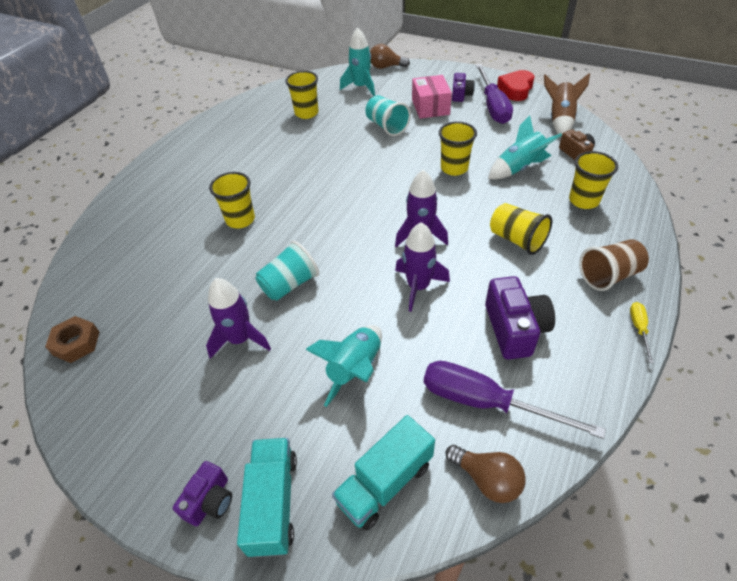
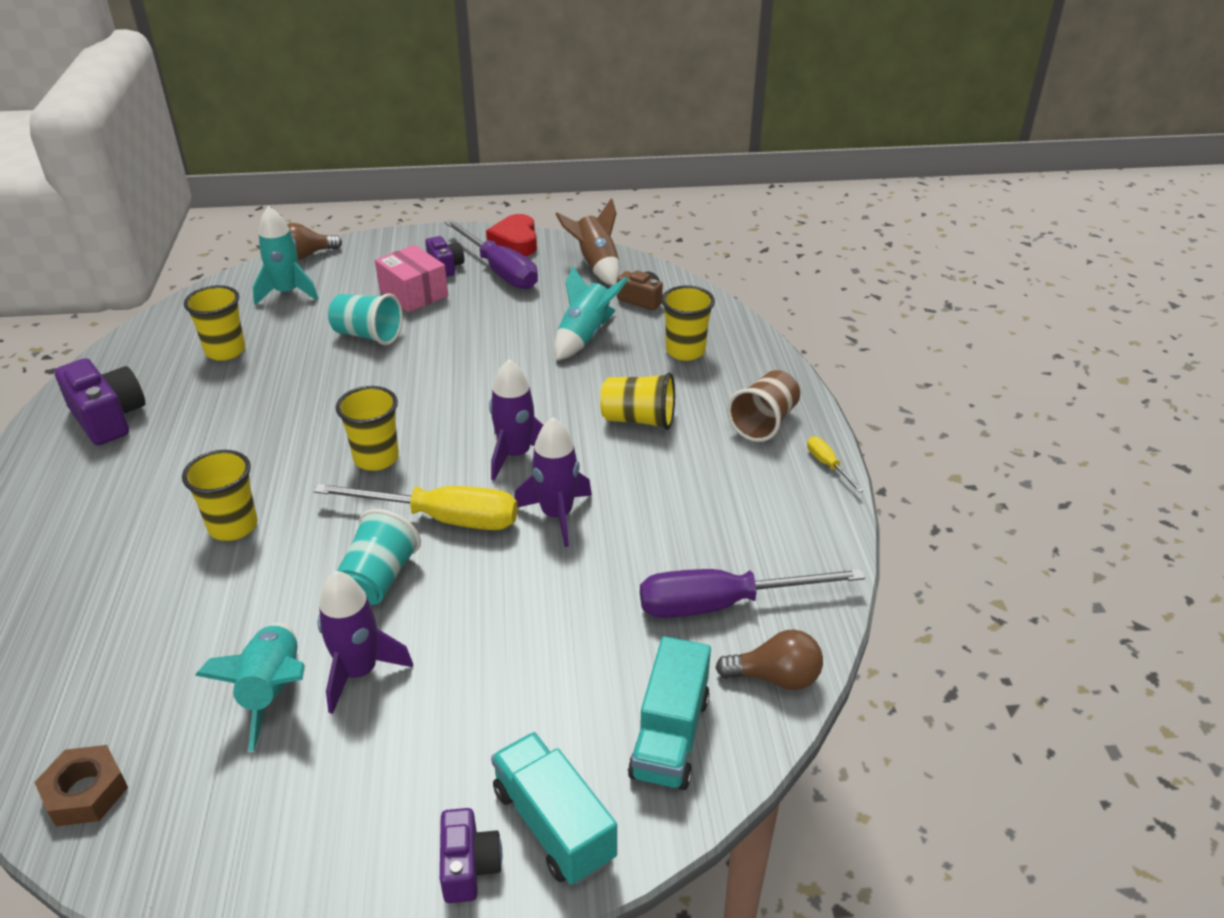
camera: 35 degrees left, 10 degrees down
(349, 260) = (442, 519): none -> yellow screwdriver
(355, 369) = (545, 638): turquoise rocket -> turquoise rocket (273, 691)
(454, 168) = (502, 361): yellow cup -> yellow cup (376, 458)
(515, 329) = (702, 516): purple camera -> purple camera (108, 418)

